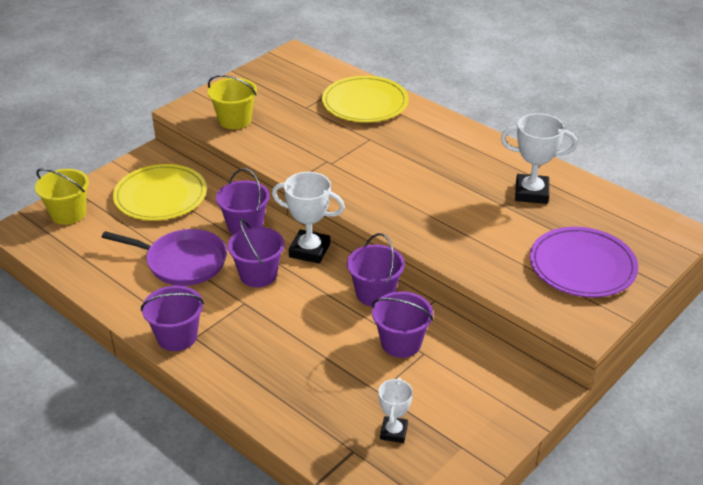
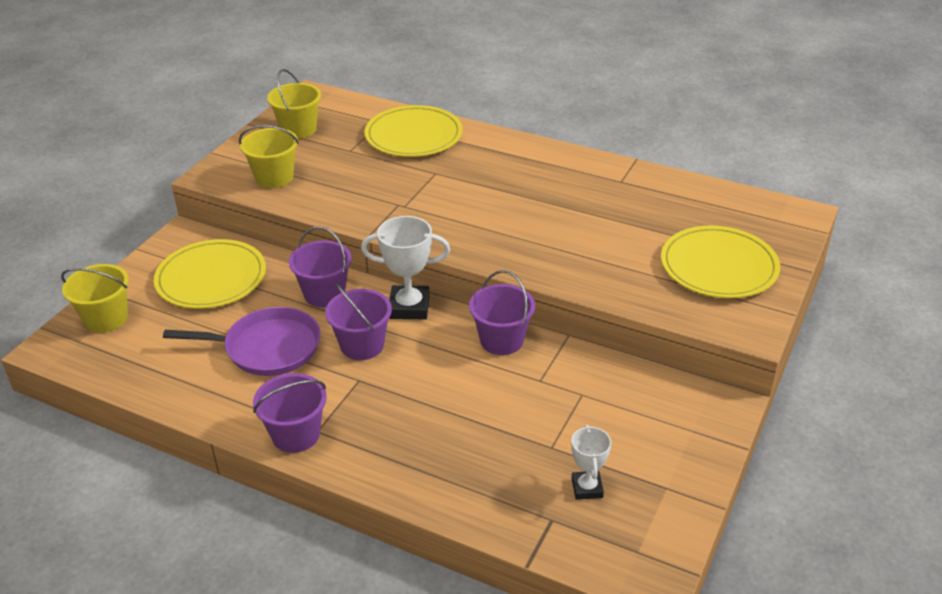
camera: 15 degrees left, 0 degrees up
(271, 82) = (298, 129): none -> yellow bucket
(401, 343) = (553, 388): purple bucket -> none
(531, 193) = (632, 200): white trophy -> none
(582, 266) = (718, 266): purple plate -> yellow plate

